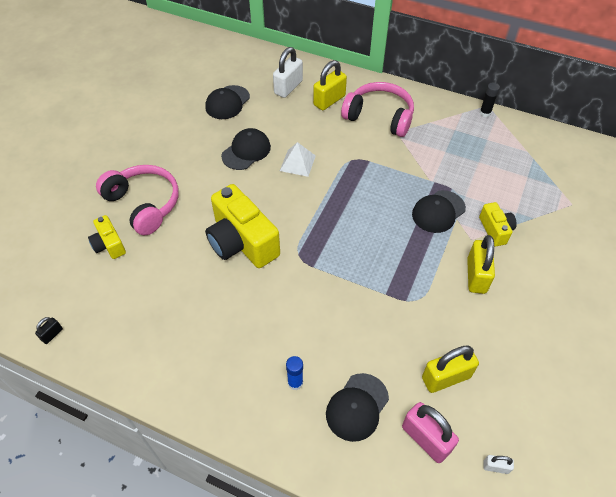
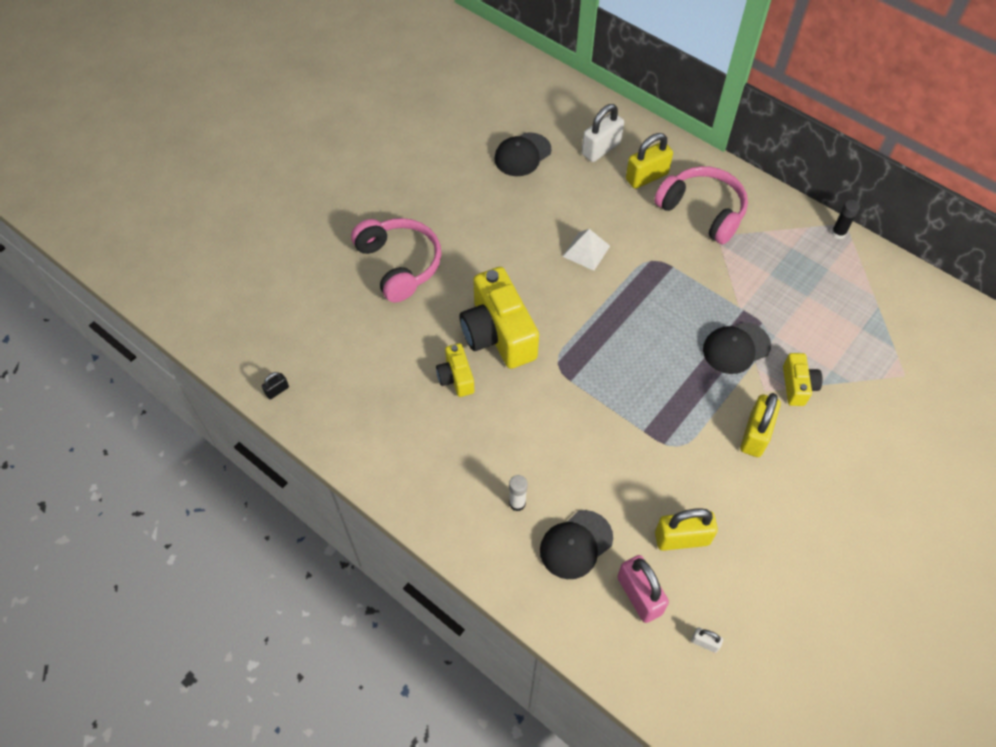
camera: 15 degrees right, 5 degrees up
(109, 245) = (353, 304): yellow camera -> yellow camera (456, 377)
(246, 151) = (529, 223): black cap -> none
(295, 383) = (517, 503): blue glue stick -> white glue stick

